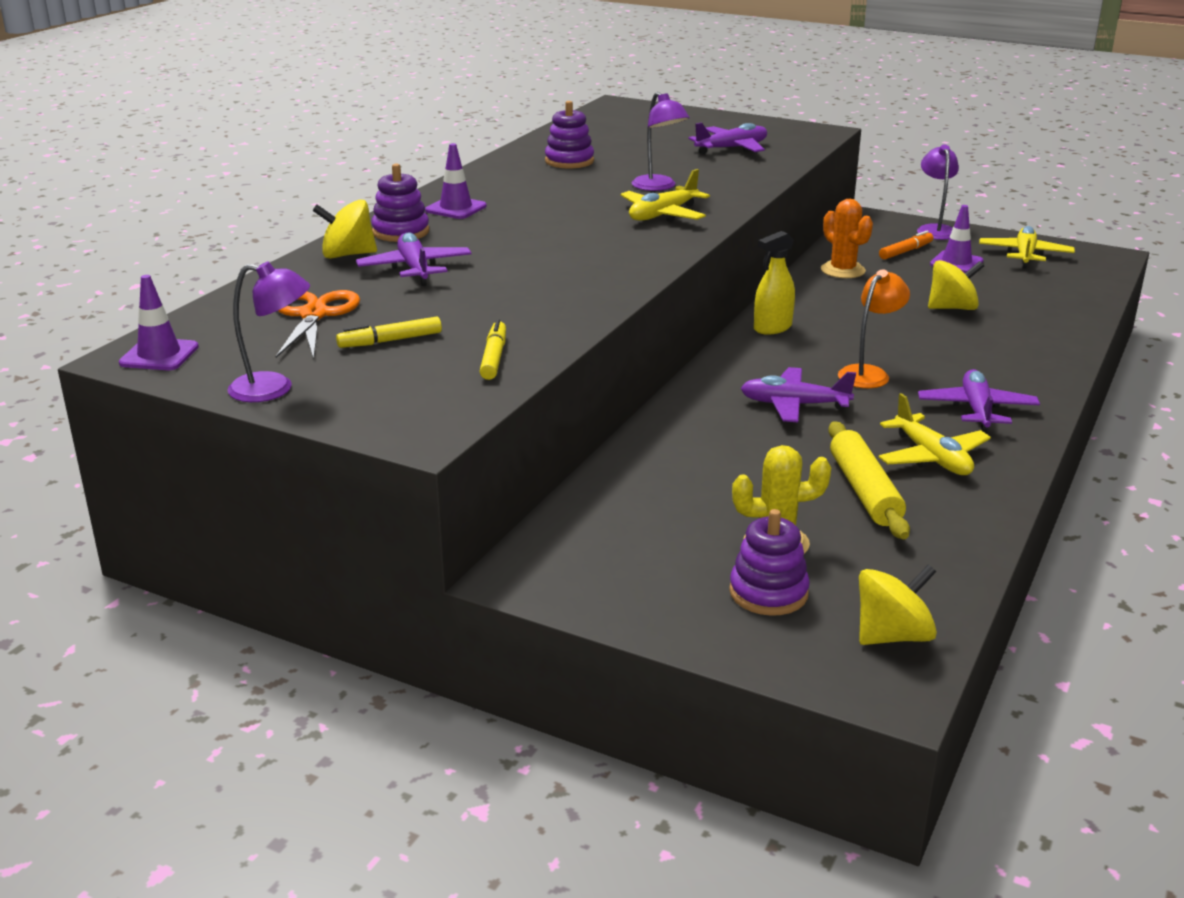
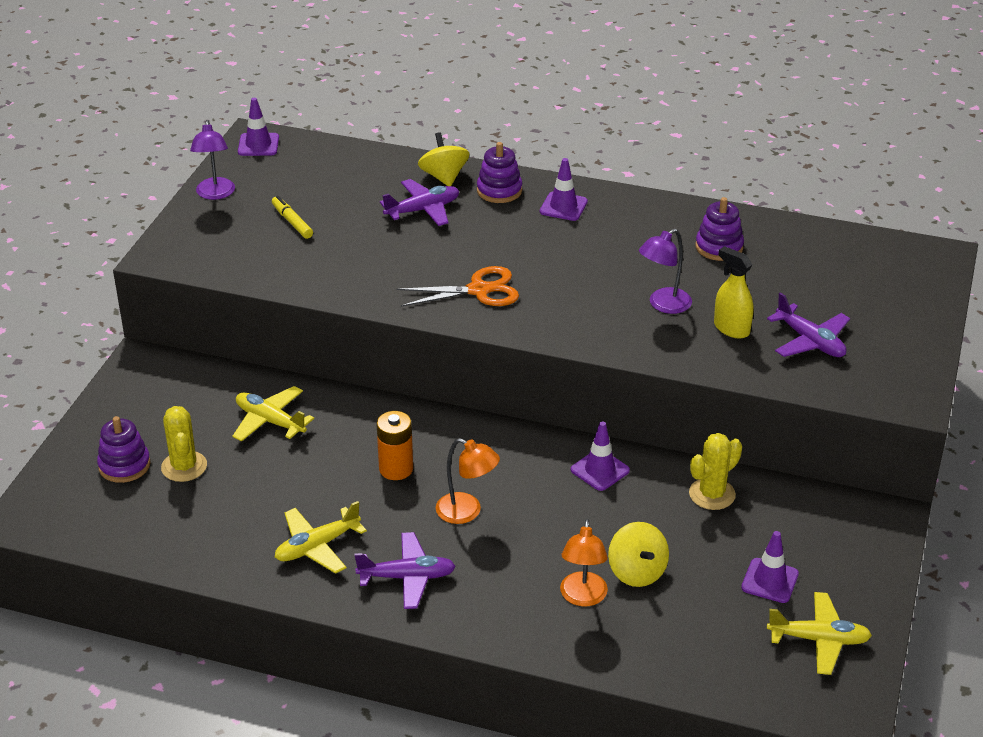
camera: 80 degrees right, 10 degrees up
(313, 314) = (330, 185): orange scissors -> orange scissors (479, 290)
(494, 357) = (271, 267): yellow marker -> none
(663, 215) = (585, 314): yellow plane -> yellow plane (270, 421)
(772, 328) = (549, 451): yellow spray bottle -> yellow spray bottle (731, 329)
(794, 405) = (396, 469): purple plane -> orange battery
(805, 309) = (600, 470): none -> purple traffic cone
(842, 270) = (712, 494): orange cactus -> yellow cactus
(864, 491) = (259, 509): yellow rolling pin -> none
(892, 636) = (77, 521): yellow spinning top -> none
(905, 251) = (788, 541): orange marker -> none
(934, 230) = (872, 567): purple lamp -> none
(991, 332) = (583, 597): none -> orange lamp

